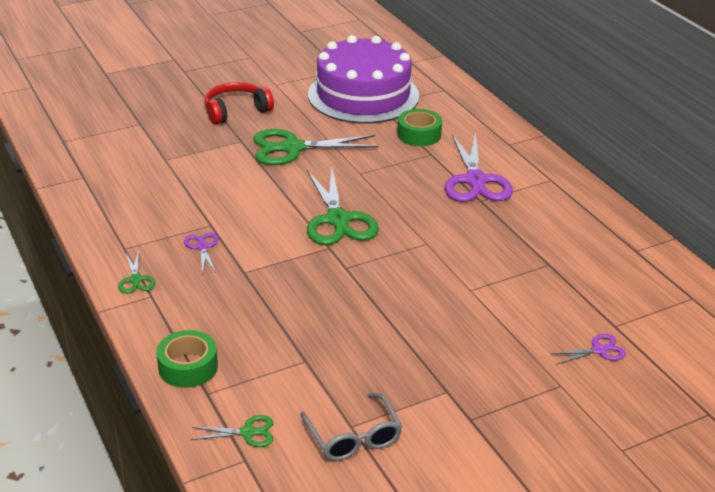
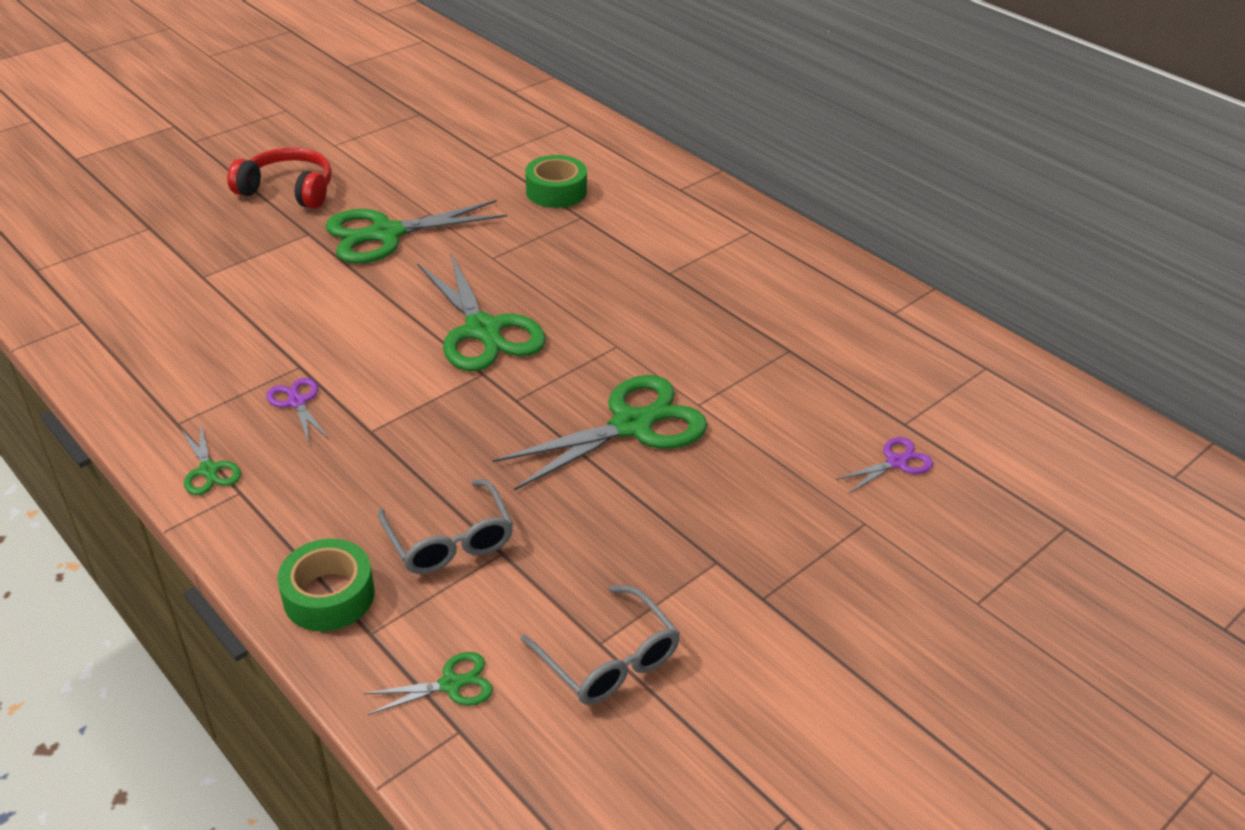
camera: 15 degrees left, 5 degrees up
(236, 111) = (288, 190): red headphones -> red headphones turned 60 degrees clockwise
(274, 347) = (449, 540): none -> grey glasses
(363, 95) = (462, 145): purple cake -> none
(419, 296) = (632, 425): none -> green scissors
(475, 181) = (653, 246): purple scissors -> none

